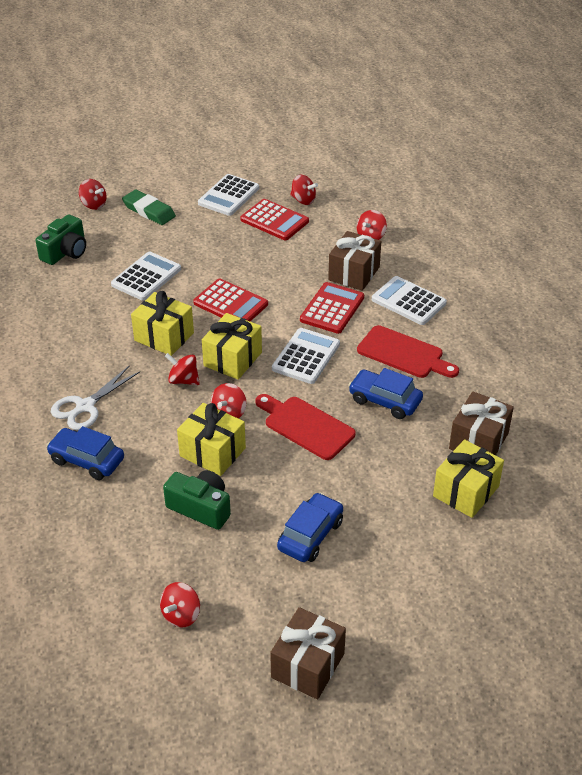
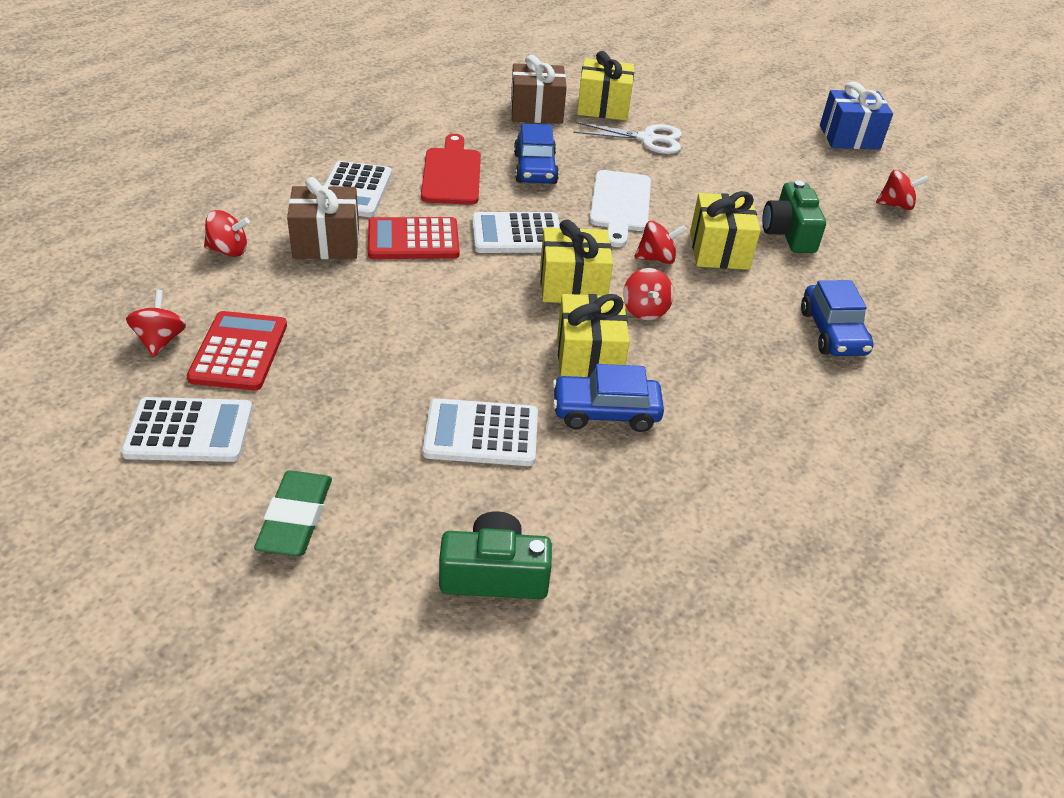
camera: 125 degrees left, 0 degrees up
(85, 406) = (768, 372): white scissors -> white scissors (647, 139)
(93, 204) = (321, 616): red spinning top -> none
(230, 303) = (472, 324): red calculator -> none
(306, 426) = (620, 204): red cutting board -> white cutting board
(308, 665) = (849, 137): brown gift -> blue gift
(310, 535) = (740, 167): blue car -> blue car (605, 412)

